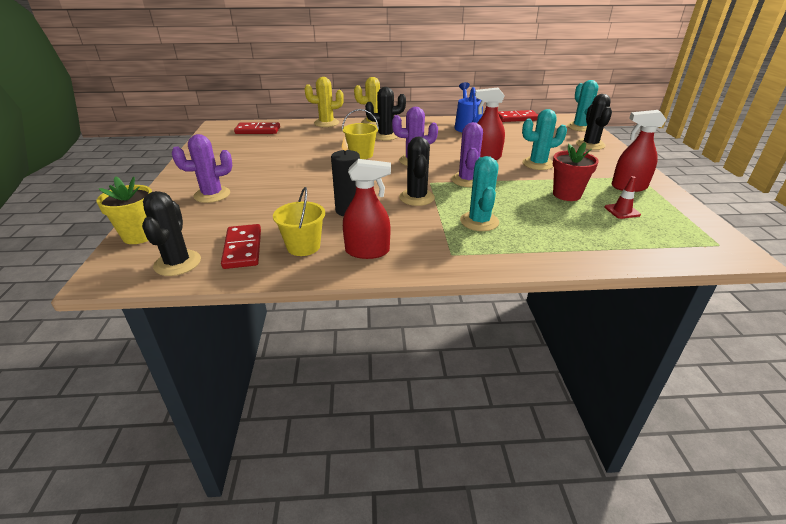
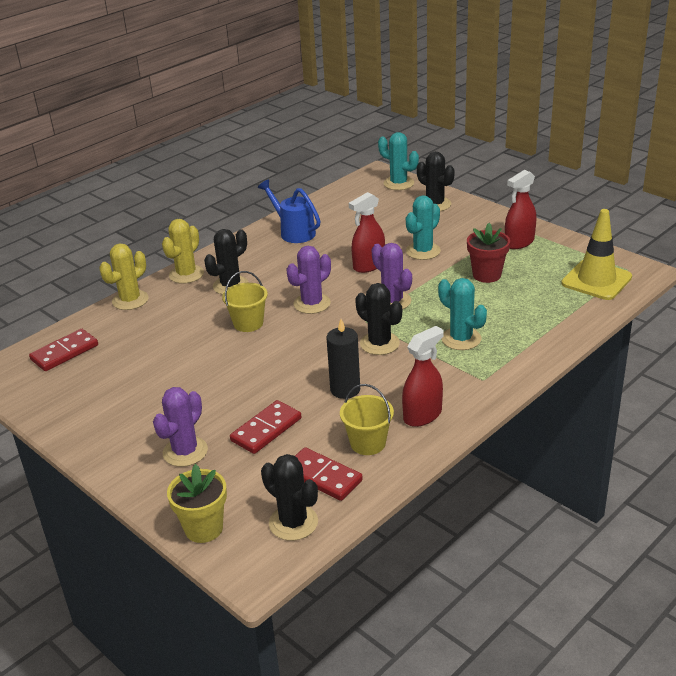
camera: 40 degrees left, 0 degrees up
(517, 118) = (325, 196): red domino -> red domino (266, 429)
(622, 211) = (542, 271): red traffic cone -> none
(670, 238) = (596, 280): none -> yellow traffic cone

